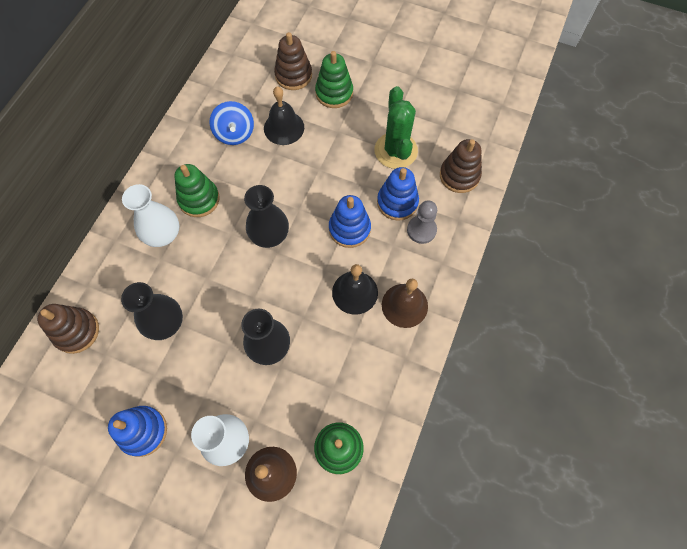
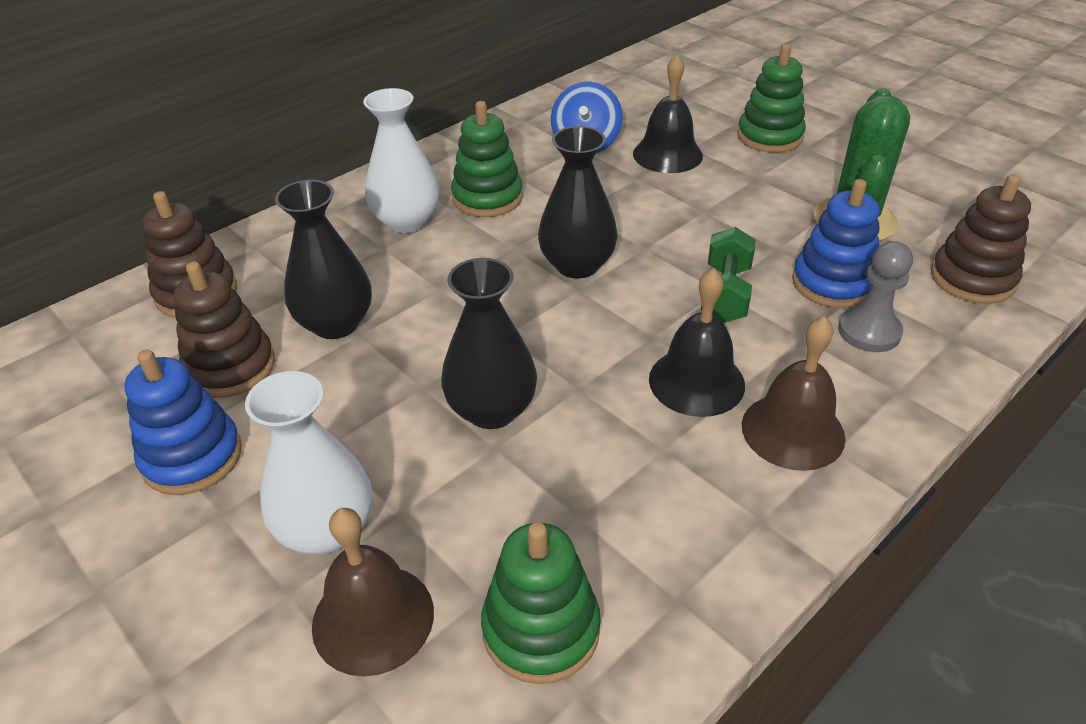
camera: 25 degrees right, 25 degrees down
(293, 75) = (711, 107): brown stacking toy -> brown stacking toy (230, 367)
(349, 229) = (725, 294): blue stacking toy -> green dumbbell

